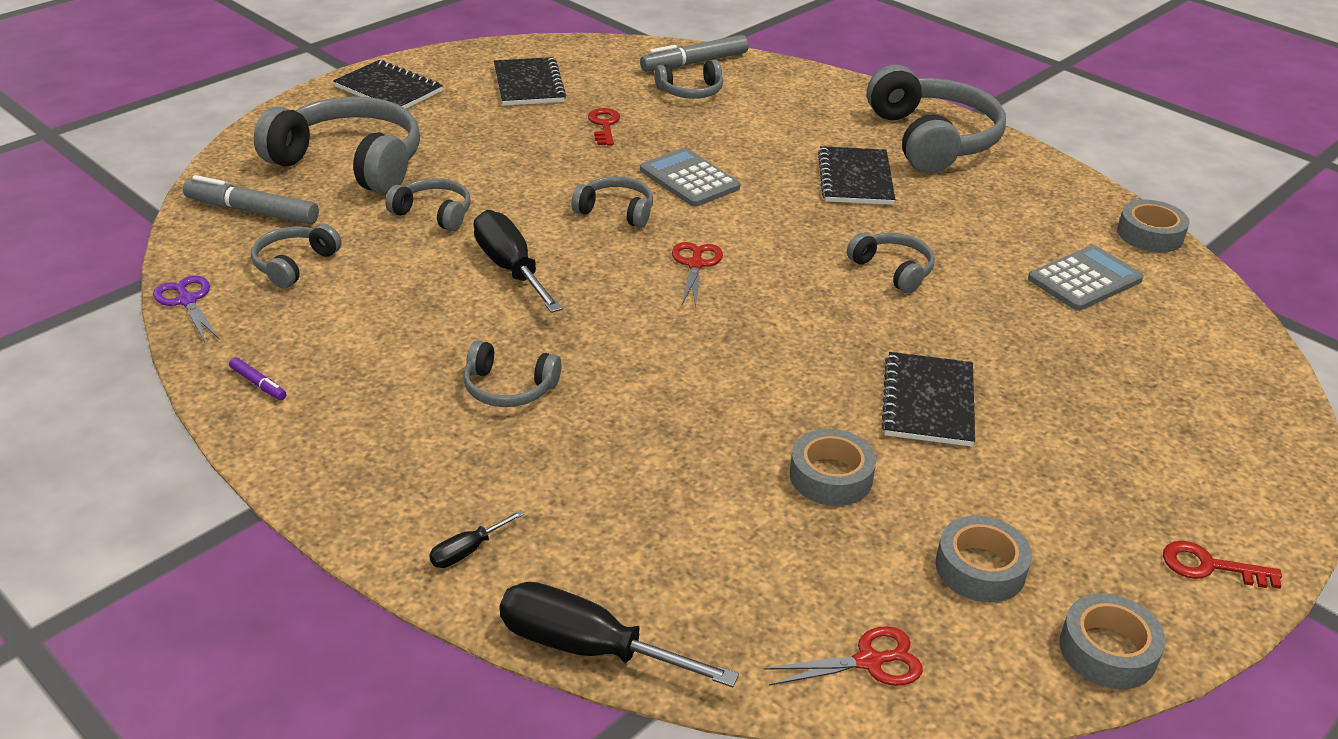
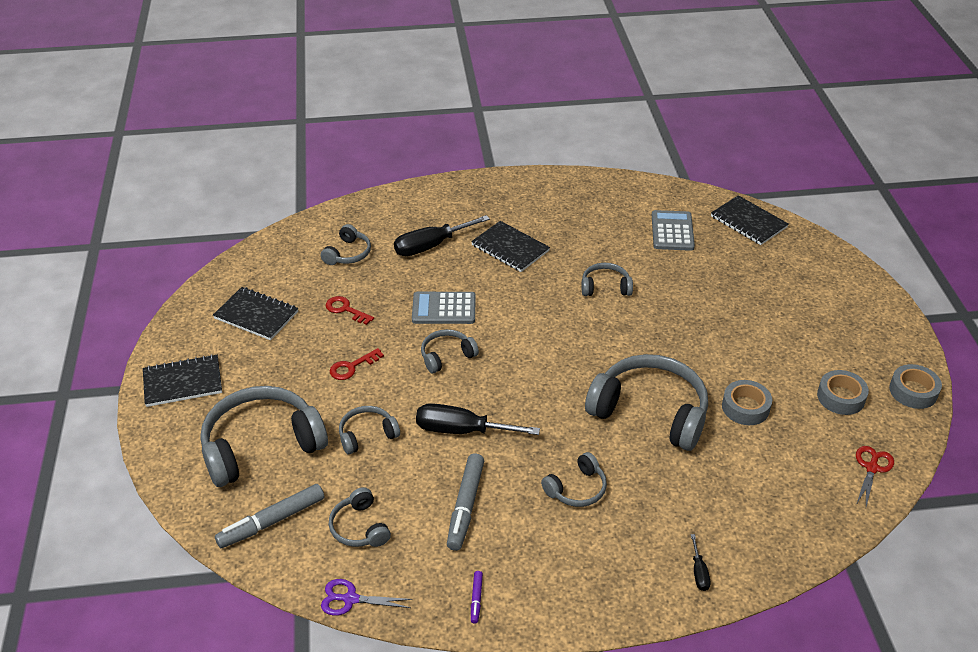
camera: 50 degrees left, 5 degrees up
(258, 384) = (476, 599): purple marker -> purple marker turned 105 degrees clockwise
(587, 648) = (800, 560): black screwdriver -> black screwdriver (431, 246)
(694, 63) = (316, 233): grey marker -> grey marker (465, 506)
(695, 264) = (531, 354): red scissors -> none
(928, 402) = (718, 341): black notebook -> black notebook (748, 222)
(932, 139) = (502, 198): grey headphones -> grey headphones (650, 412)
(1150, 234) = (657, 187): grey tape -> none
(1209, 566) = (887, 329): red key -> red key (352, 367)

